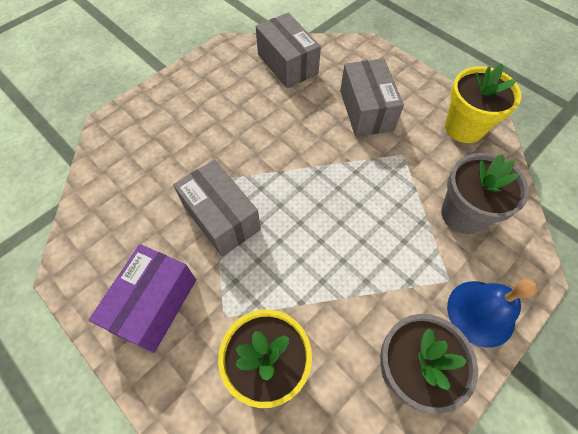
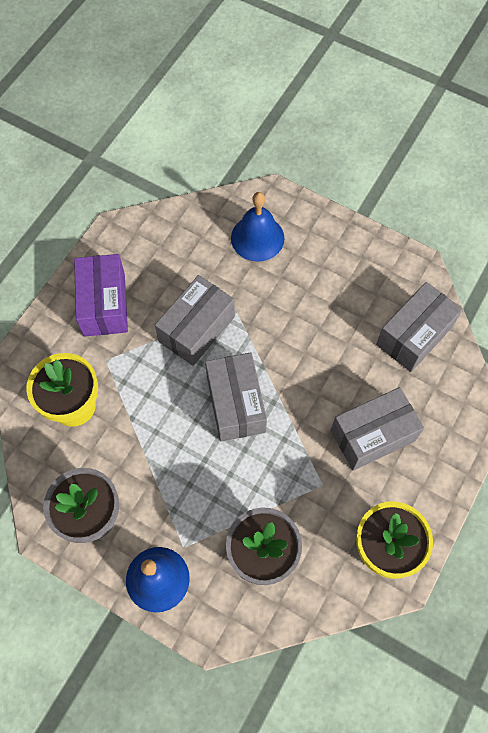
camera: 75 degrees right, 5 degrees up
(146, 145) = (257, 238): none -> blue bell
(154, 304) = (104, 304): purple box -> purple box turned 75 degrees clockwise
(312, 201) = (236, 404): none -> grey box

